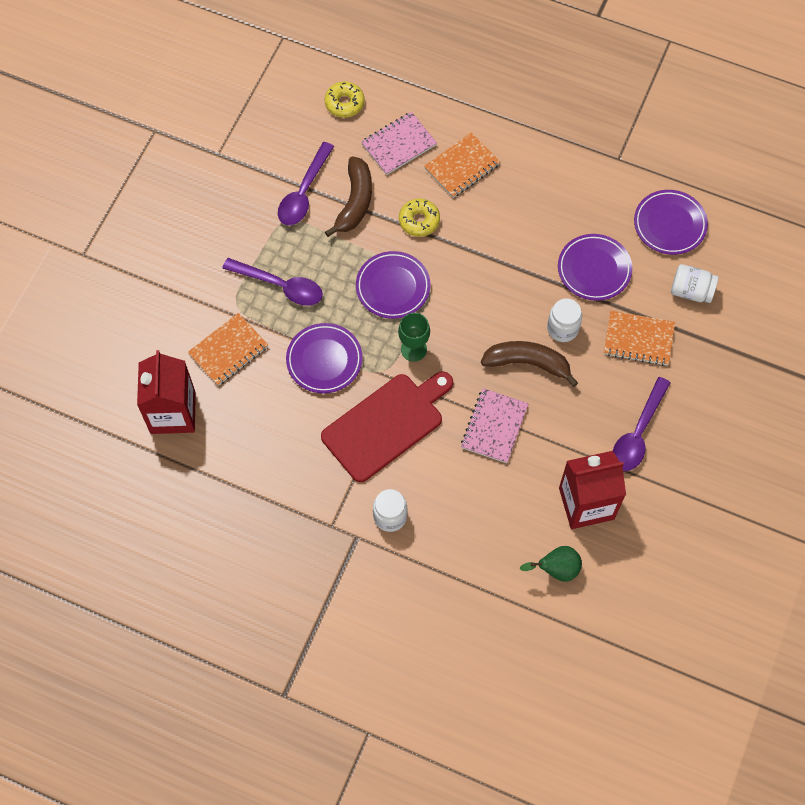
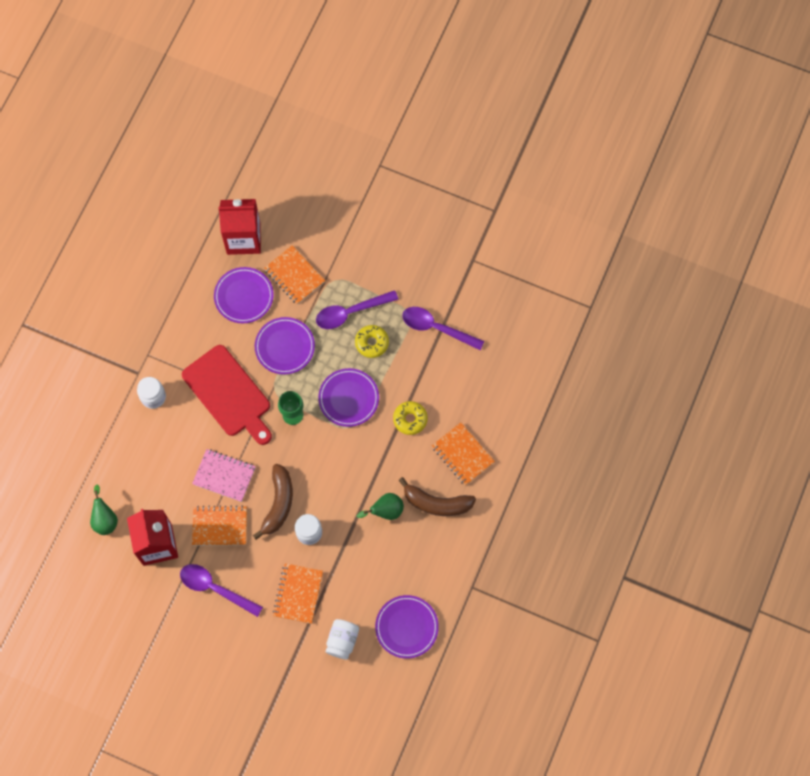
camera: 90 degrees right, 5 degrees up
(280, 286) = (350, 312): purple spoon -> purple spoon turned 45 degrees clockwise
(344, 103) = (524, 358): yellow donut -> yellow donut (372, 343)
(355, 202) = (428, 368): brown banana -> brown banana (436, 503)
(399, 145) = (483, 403): pink notebook -> none
(532, 246) = (385, 511): none -> green pear
(559, 430) = (219, 526): none -> orange notebook
(594, 269) = (363, 561): purple plate -> purple plate (244, 296)

